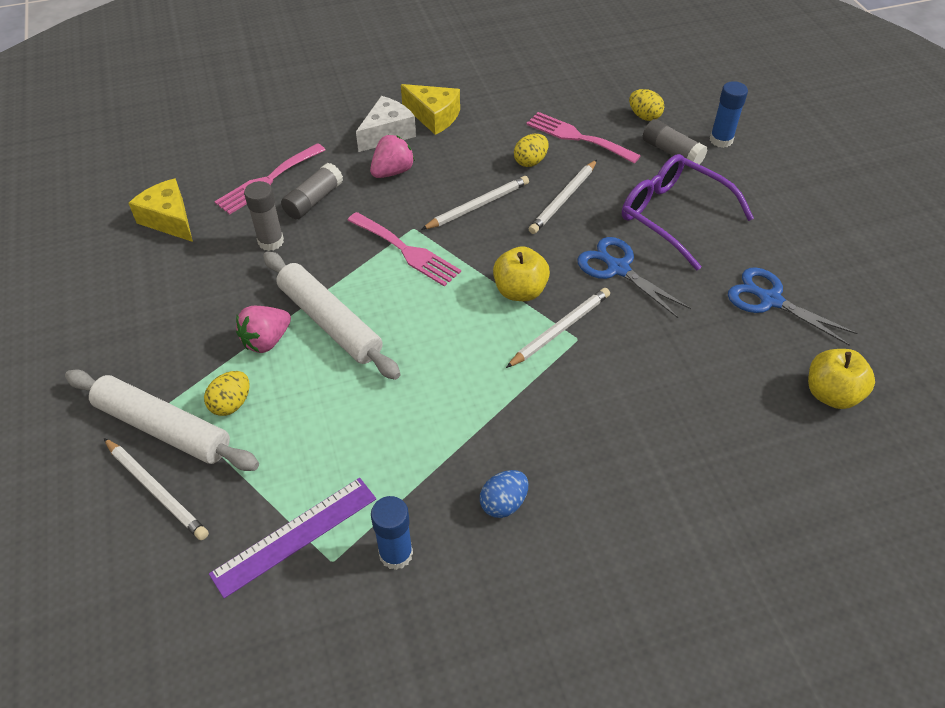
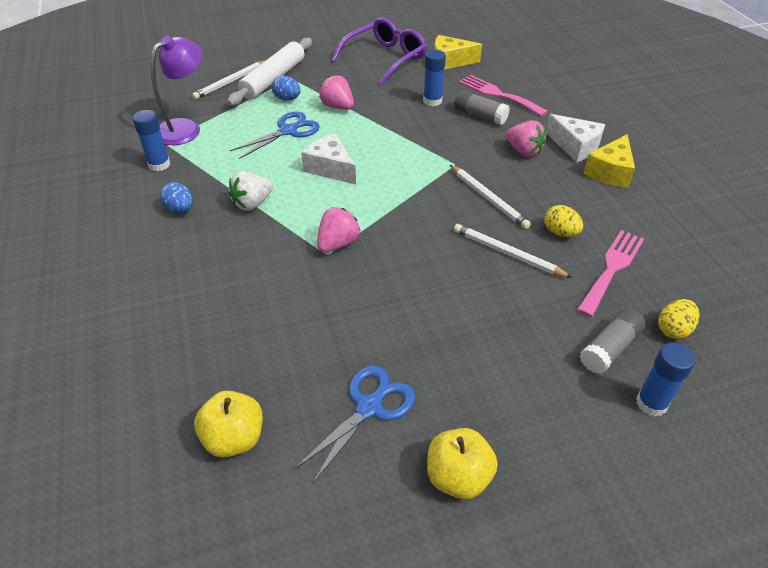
camera: 90 degrees right, 5 degrees down
(169, 220) = (450, 61): yellow cheese -> yellow cheese turned 135 degrees counterclockwise
(231, 404) = (287, 99): yellow egg -> blue egg
(271, 241) = (432, 101): grey glue stick -> blue glue stick
(295, 536) = (185, 128): purple ruler -> purple lamp
(330, 322) = (352, 130): white rolling pin -> none
(406, 251) = (427, 161): pink fork -> none
(416, 342) = (330, 168): none -> white cheese
(490, 419) = (252, 203): none -> white strawberry
(520, 291) = (383, 221): yellow apple -> yellow apple (458, 477)
(560, 329) = (338, 244): white pencil -> pink strawberry
(618, 269) = (412, 286): blue scissors -> blue scissors (288, 131)
(673, 216) = (495, 337): purple glasses -> purple glasses (385, 59)

